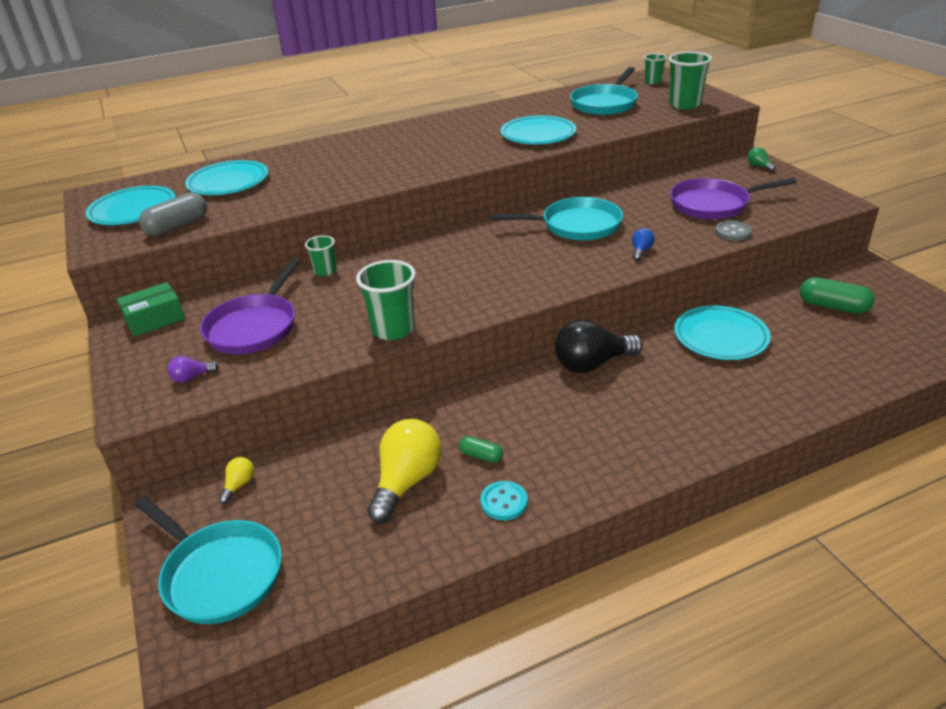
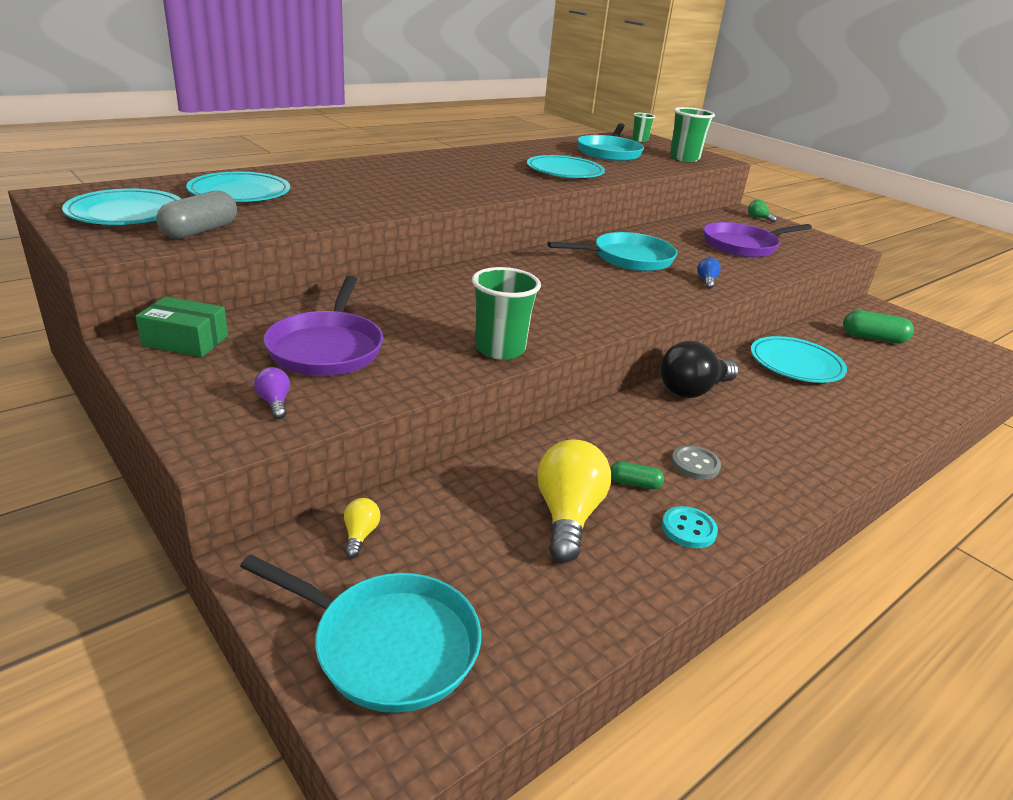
camera: 20 degrees left, 5 degrees down
(155, 319) = (185, 341): green box -> green box turned 60 degrees clockwise
(192, 377) = (274, 403): purple light bulb -> purple light bulb turned 105 degrees clockwise
(325, 271) = (381, 293): green cup -> none
(732, 232) = (777, 268): grey button -> grey button (695, 464)

